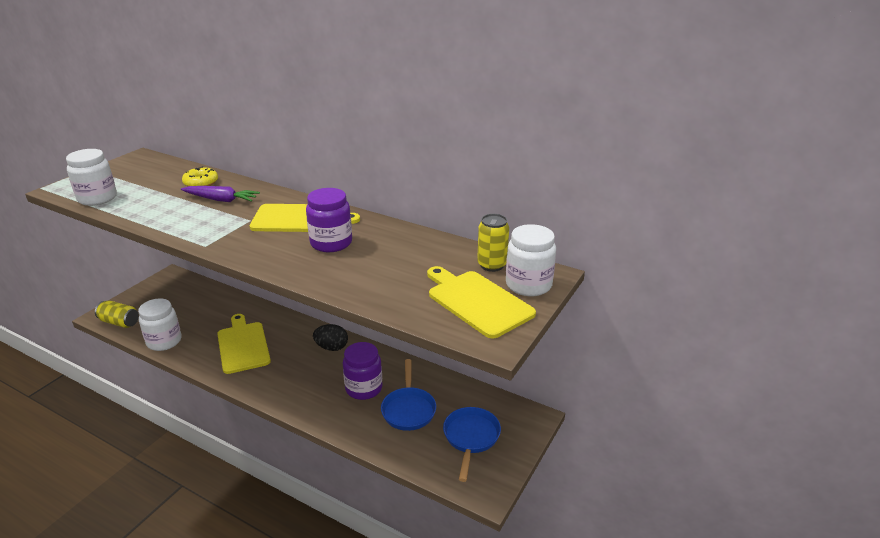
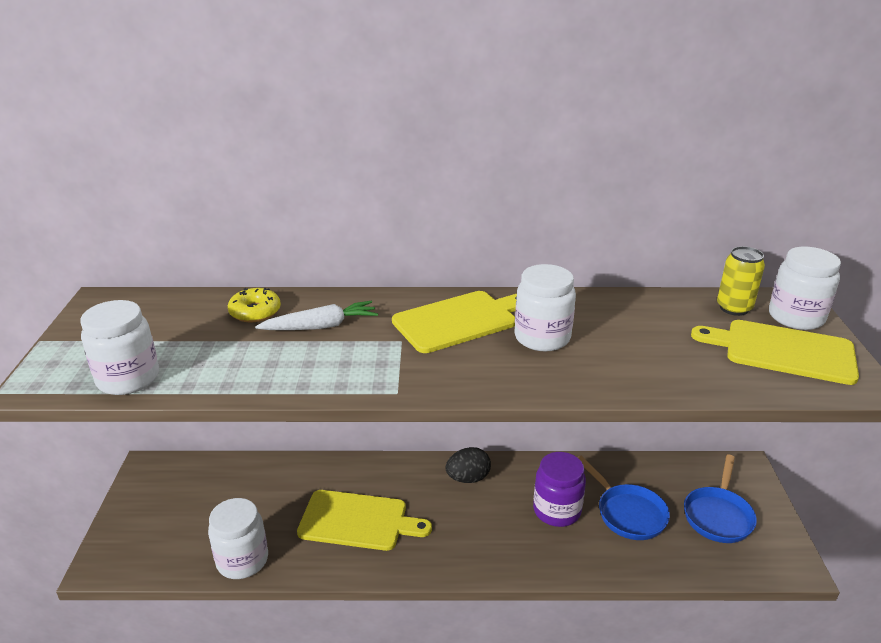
camera: 30 degrees left, 0 degrees up
(119, 322) = (142, 562): yellow can -> none
(221, 200) = (320, 326): purple carrot -> white carrot
(243, 345) = (358, 520): yellow cutting board -> yellow cutting board turned 150 degrees clockwise
(331, 243) = (542, 338): purple jar -> white jar
(471, 438) = (718, 515): blue pan -> blue pan turned 135 degrees counterclockwise

